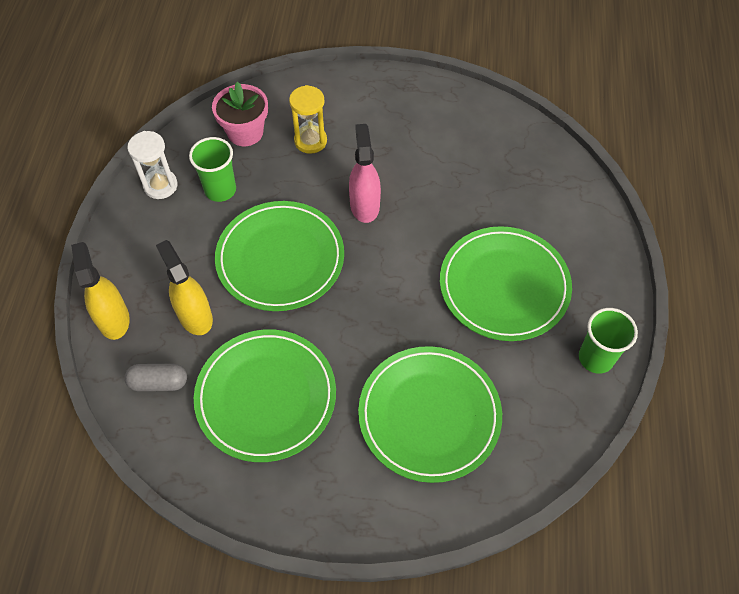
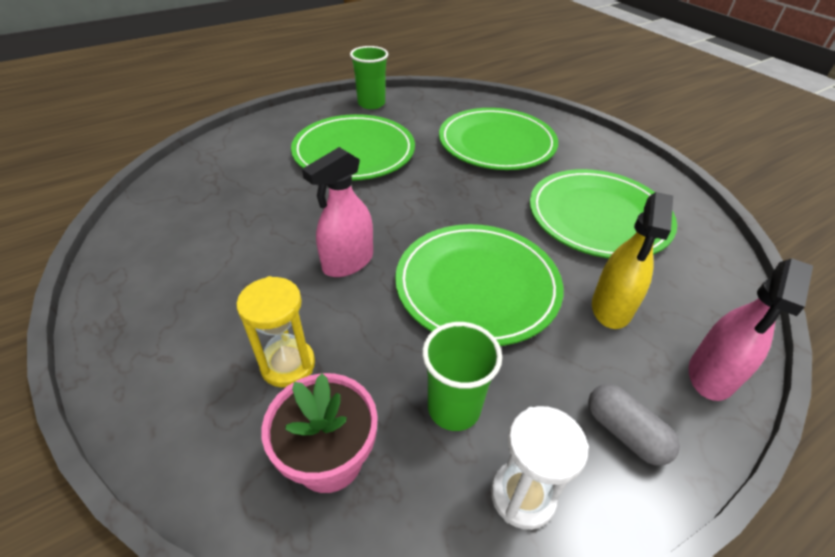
camera: 130 degrees left, 15 degrees down
(113, 319) = (711, 375): yellow spray bottle -> pink spray bottle
(159, 382) = (691, 287): grey capsule -> grey capsule (625, 432)

